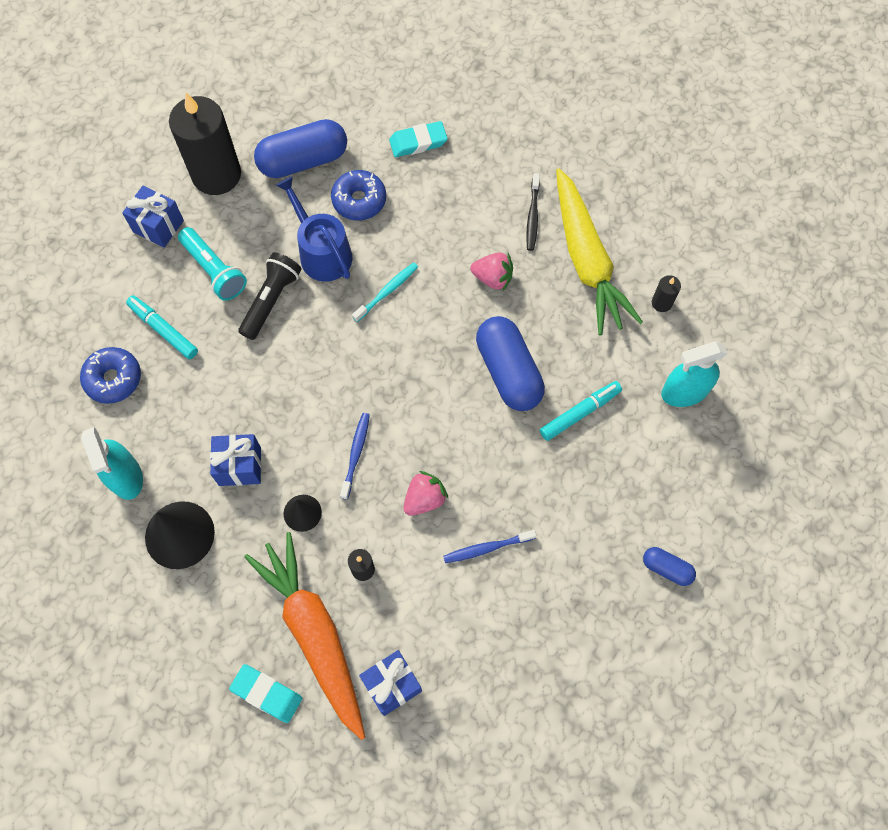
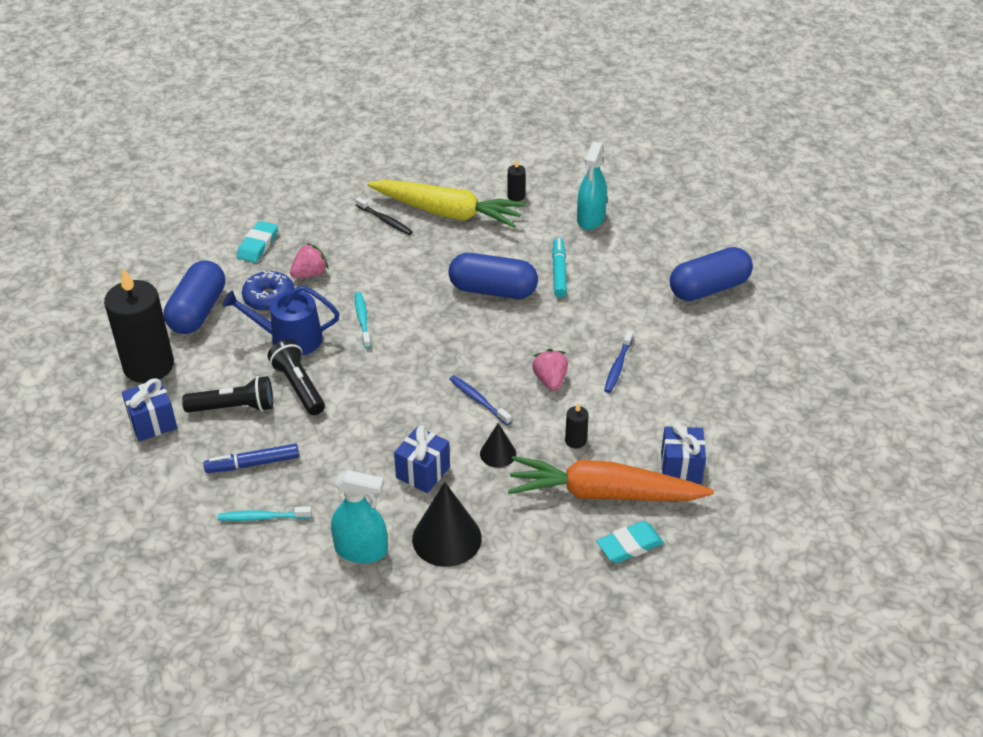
camera: 55 degrees left, 25 degrees down
(113, 379) = (262, 517): blue donut -> turquoise toothbrush
(163, 330) = (253, 464): turquoise marker -> blue marker
(214, 270) = (233, 407): turquoise flashlight -> black flashlight
(493, 278) = (411, 262): pink strawberry -> pink strawberry (310, 274)
(666, 568) = (709, 288): blue capsule -> blue capsule, size x2.00

